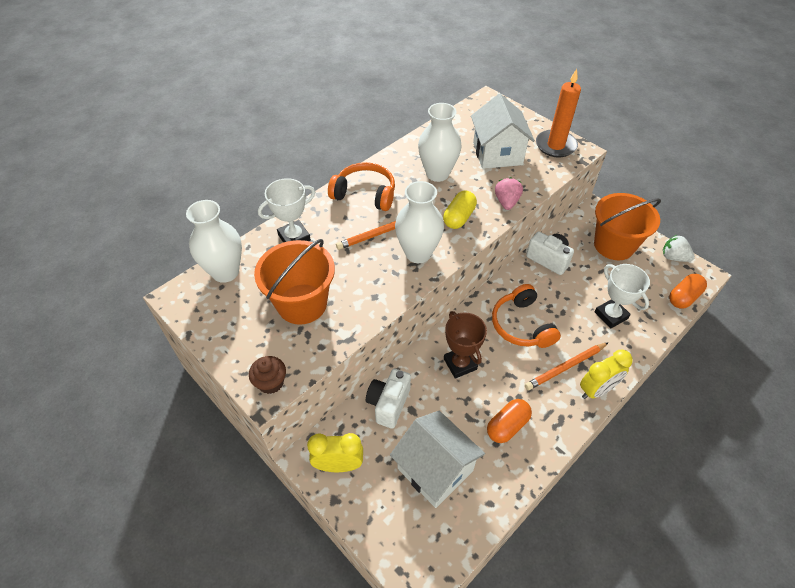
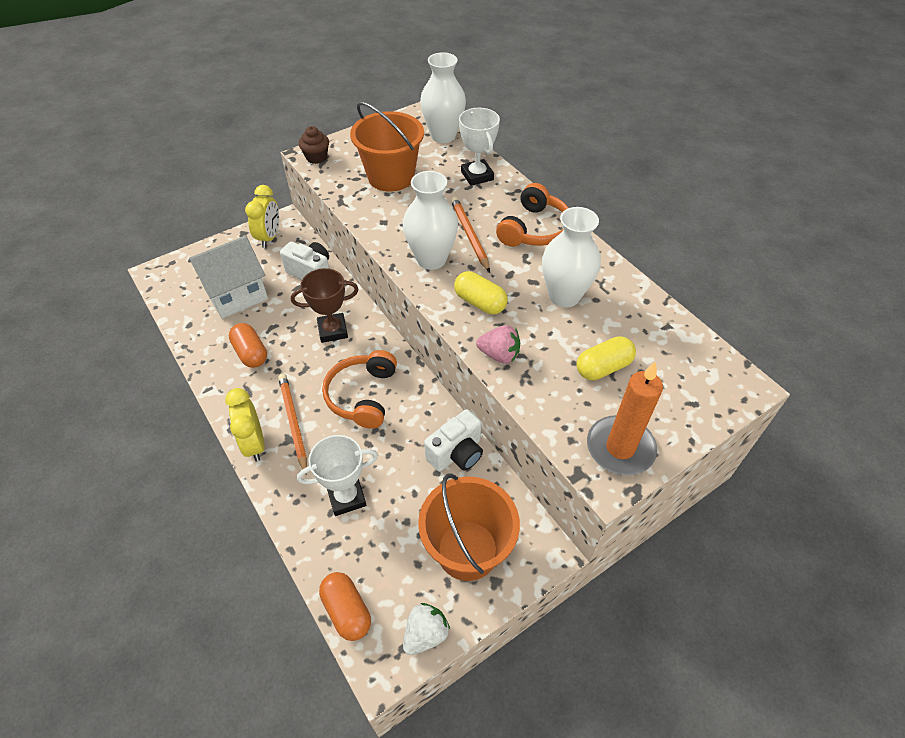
camera: 100 degrees right, 0 degrees up
(497, 153) = (603, 367): white house -> yellow capsule
(521, 325) = (362, 395): orange headphones -> orange headphones turned 75 degrees counterclockwise

